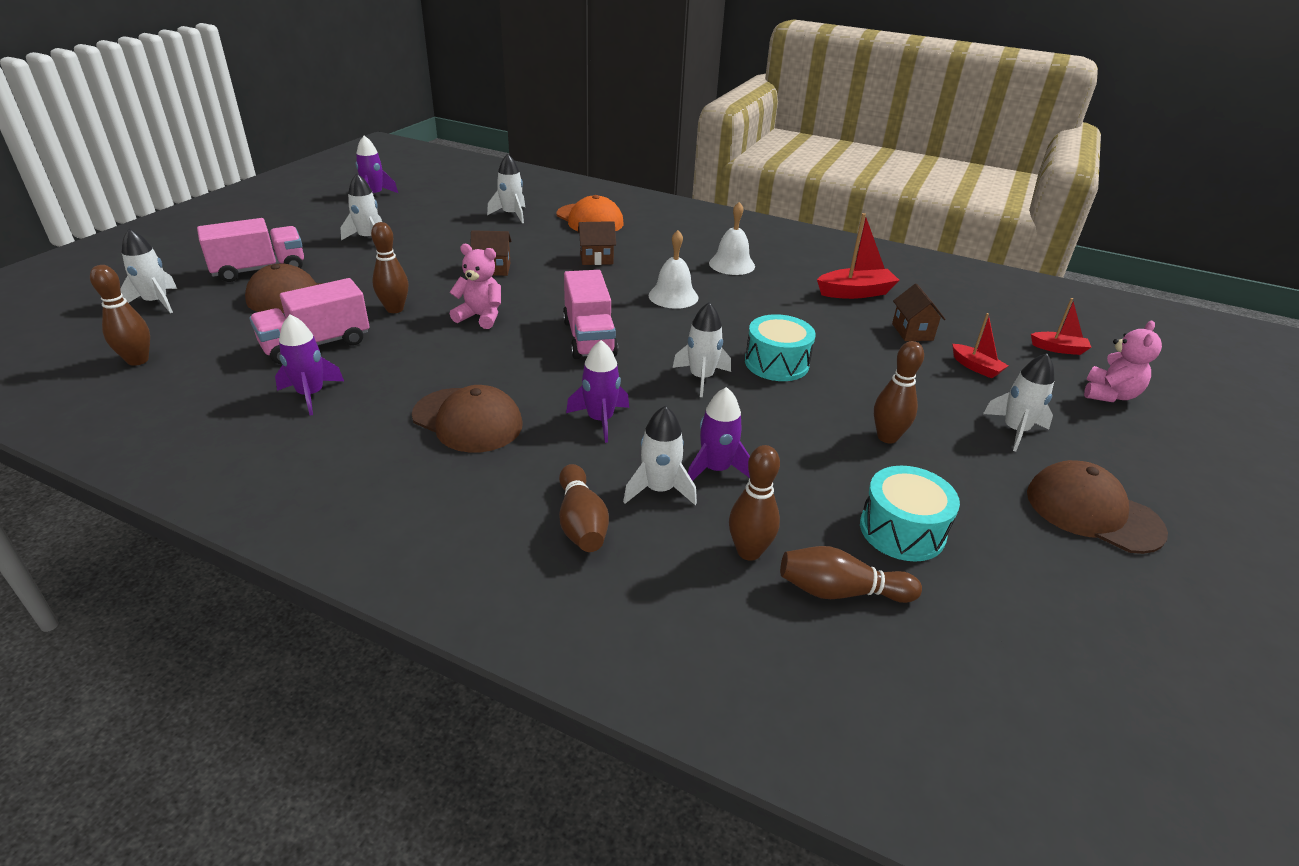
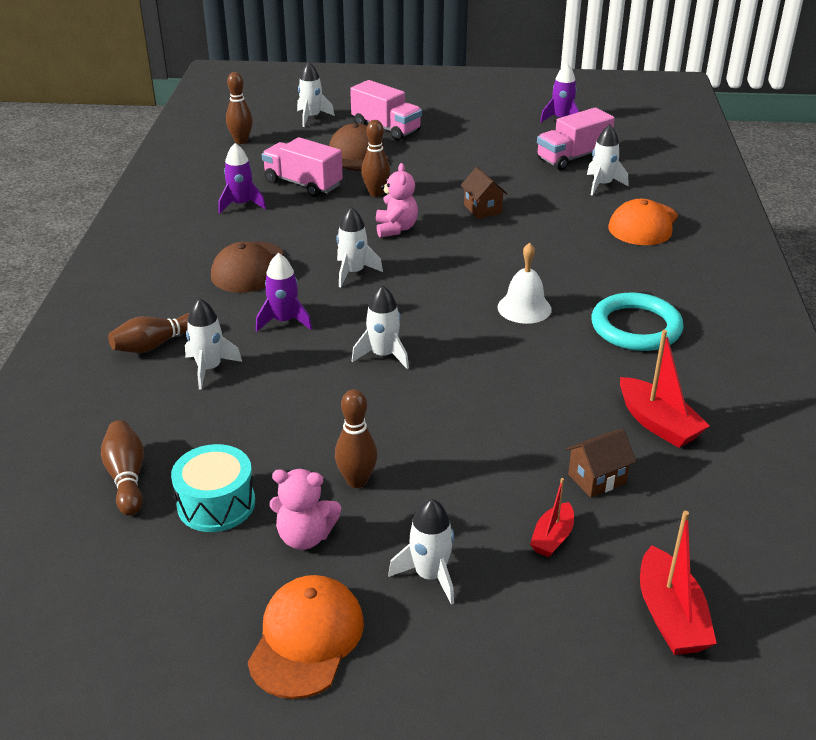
camera: 70 degrees right, 0 degrees up
(368, 238) = (479, 145): white rocket -> white rocket (353, 273)
(589, 338) = (404, 284): pink truck -> pink truck (572, 157)
(596, 259) = (559, 250): brown house -> none
(716, 469) = (249, 390): purple rocket -> none
(732, 264) = (636, 327): white bell -> turquoise ring
(749, 551) = (155, 425): brown bowling pin -> none
(776, 363) = (444, 393): turquoise drum -> none
(1058, 349) = (670, 616): red boat -> red boat, size x1.64
(1092, 512) = (306, 639): brown cap -> orange cap
(1109, 395) = (579, 667): pink teddy bear -> pink teddy bear (305, 536)

